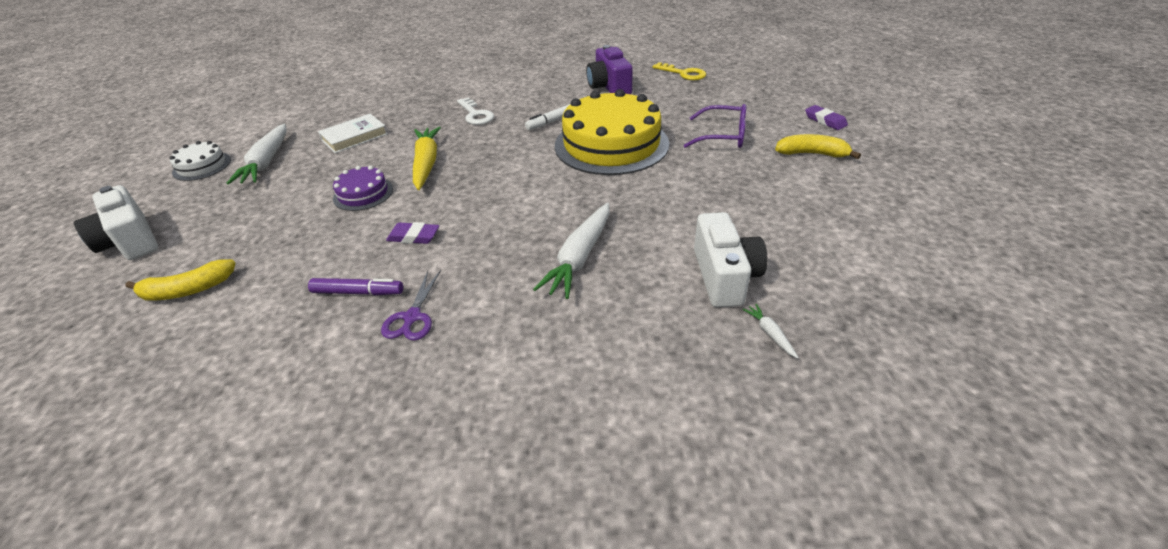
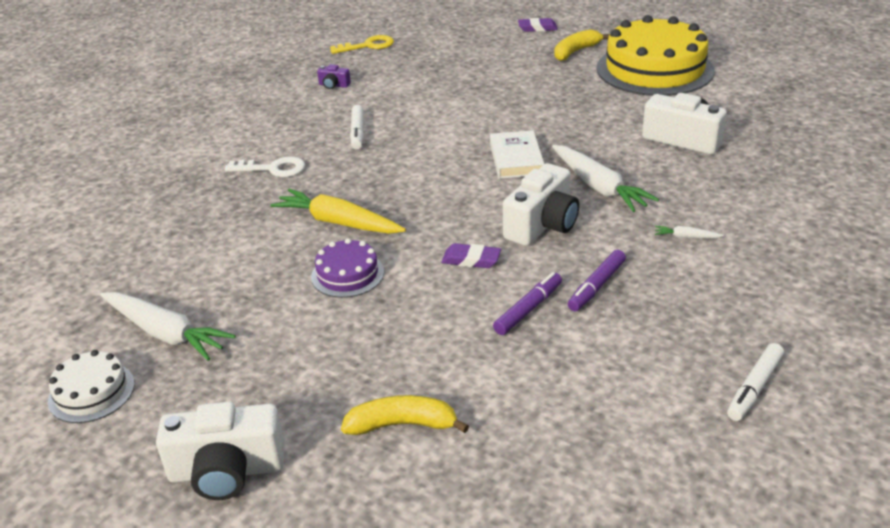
camera: 55 degrees left, 5 degrees down
(188, 290) = (402, 424): yellow banana -> yellow banana turned 105 degrees counterclockwise
(286, 494) = (754, 388): none -> white marker
(354, 137) = (200, 256): white book -> white book (516, 159)
(412, 317) = (596, 286): purple scissors -> purple marker
(414, 236) = (471, 260): purple eraser -> purple eraser turned 60 degrees clockwise
(490, 251) = (542, 225): none -> white camera
(609, 87) = (334, 85): purple camera -> purple camera, size x0.47
(611, 144) = (445, 119): yellow cake -> yellow cake (654, 69)
(723, 136) = (503, 71): purple glasses -> none
(770, 334) = (755, 146): white carrot -> white carrot (686, 237)

